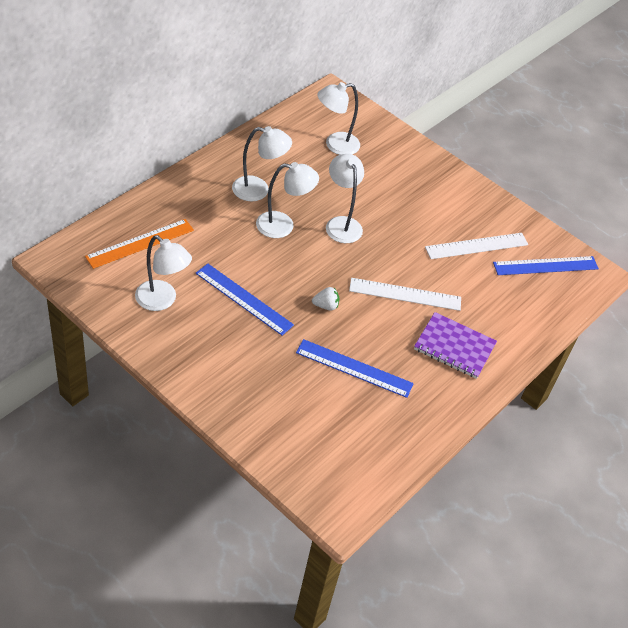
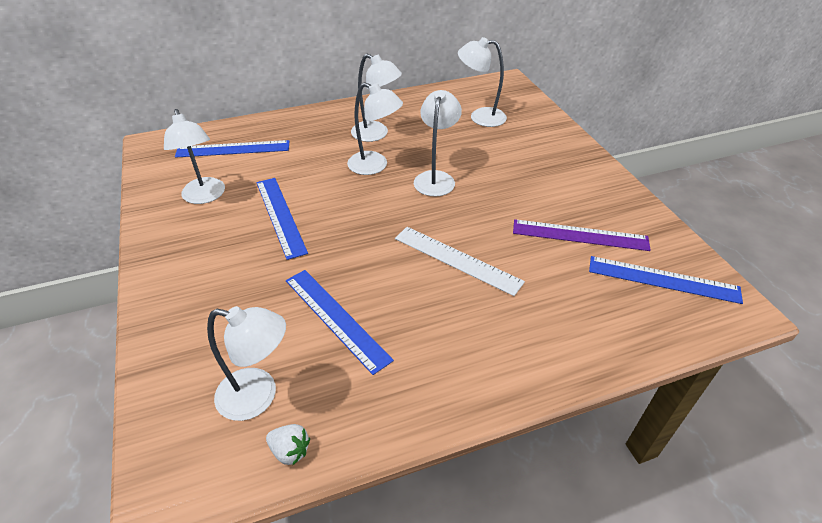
camera: 35 degrees right, 5 degrees down
(140, 243) = (233, 149): orange ruler -> blue ruler
(325, 306) = (357, 245): white strawberry -> white strawberry (290, 451)
(346, 438) = (258, 396): none -> white lamp
(454, 347) = (478, 335): purple notebook -> none
(477, 246) = (580, 235): white ruler -> purple ruler

